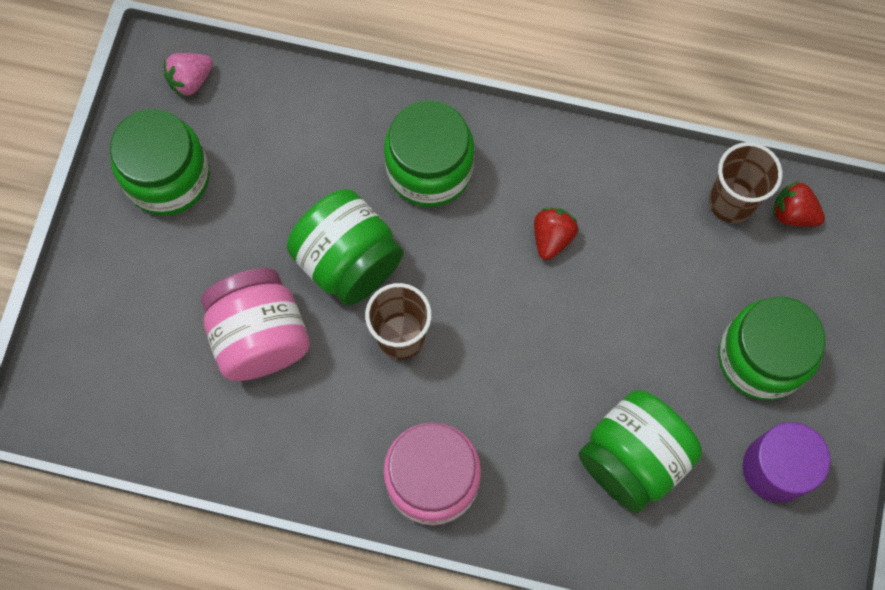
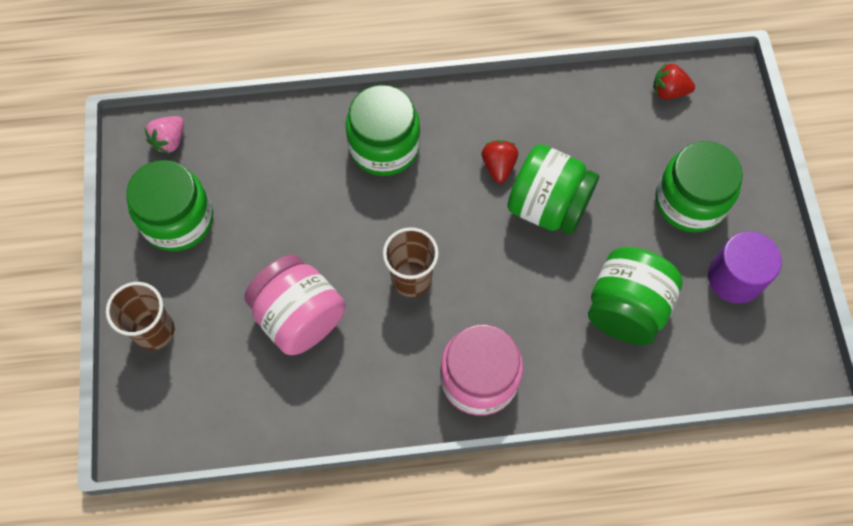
camera: 20 degrees left, 5 degrees down
(348, 261) = (348, 236): green jar -> green jar (548, 206)
(731, 202) = (621, 97): brown cup -> brown cup (154, 331)

